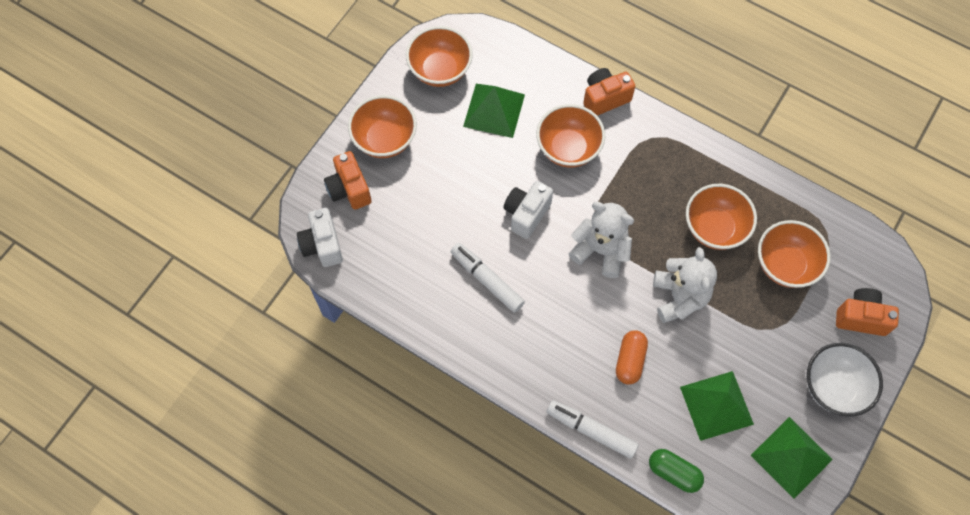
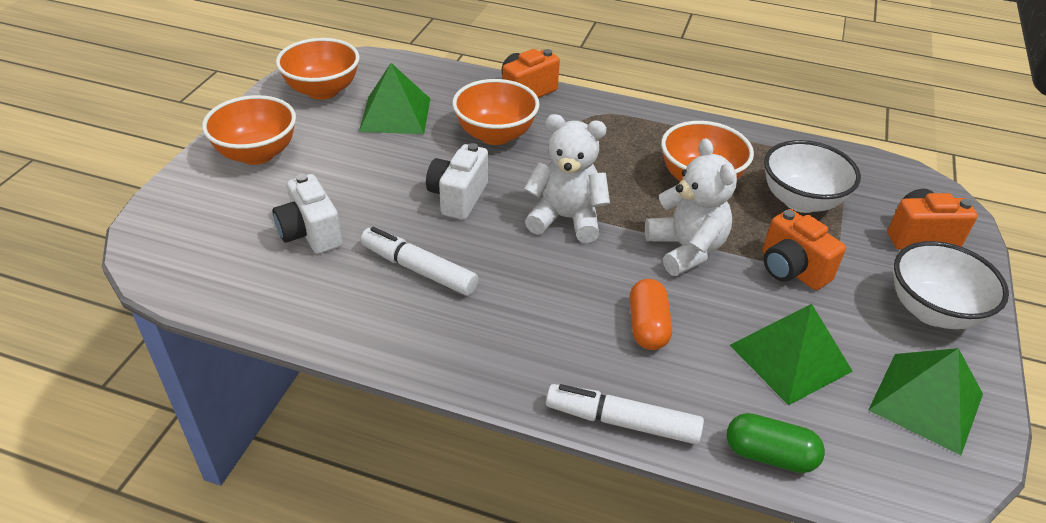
camera: 15 degrees left, 25 degrees down
(322, 245) = (170, 266): white camera -> white camera (310, 233)
(349, 189) = (209, 204): orange camera -> orange camera (791, 270)
(785, 265) = (801, 201): orange bowl -> white bowl

